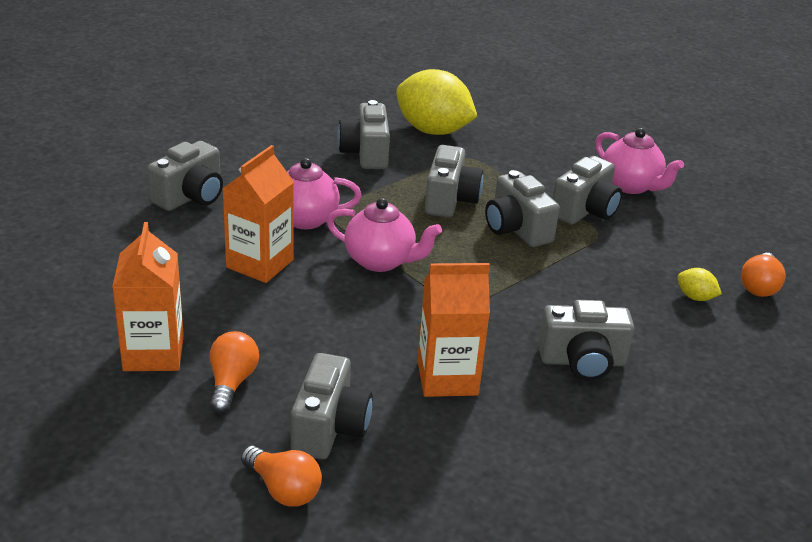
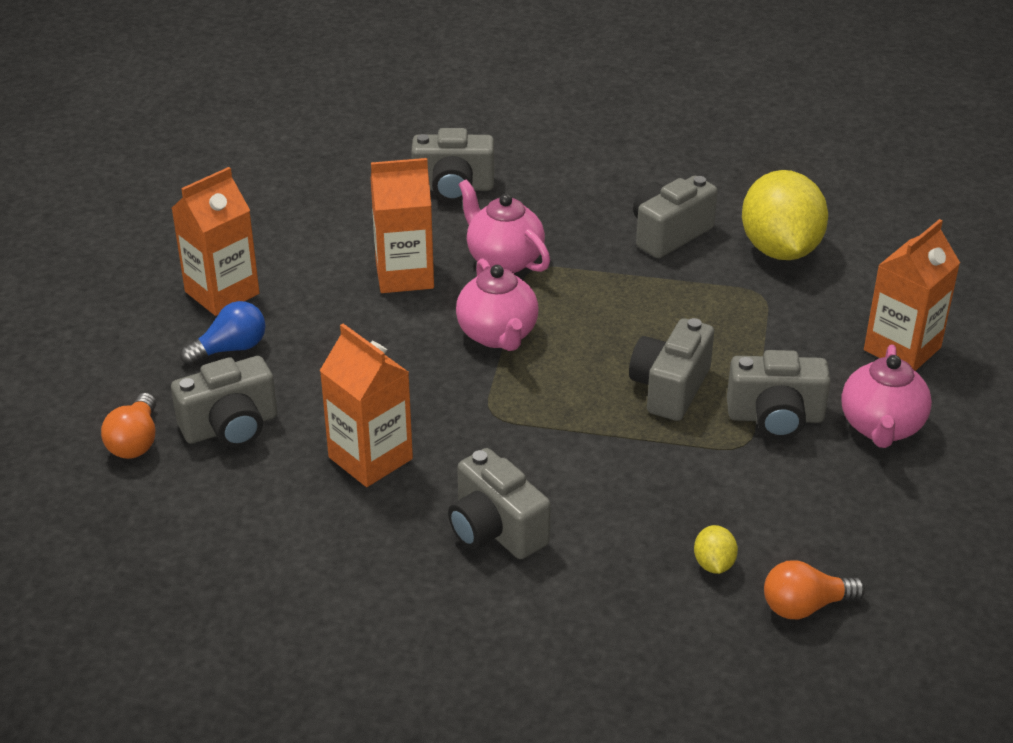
camera: 55 degrees right, 5 degrees up
(231, 383) = (230, 349): orange light bulb -> blue light bulb
(450, 200) = (661, 323): grey camera -> none
(571, 145) = (902, 349): none -> orange carton

